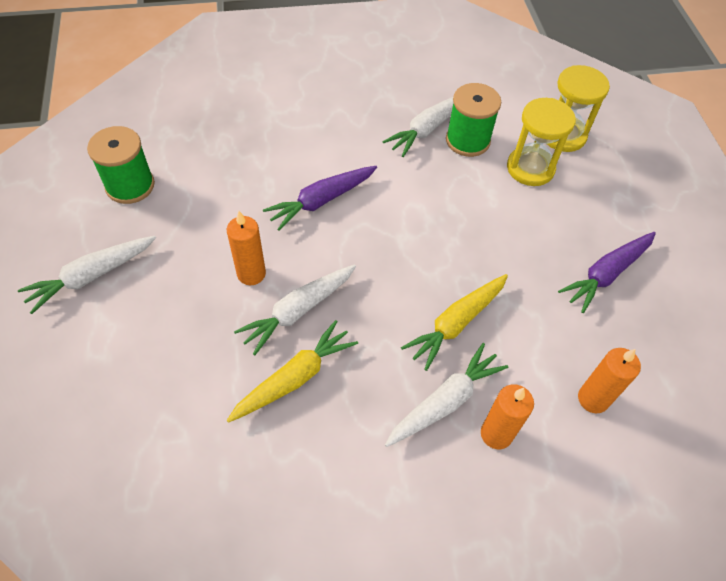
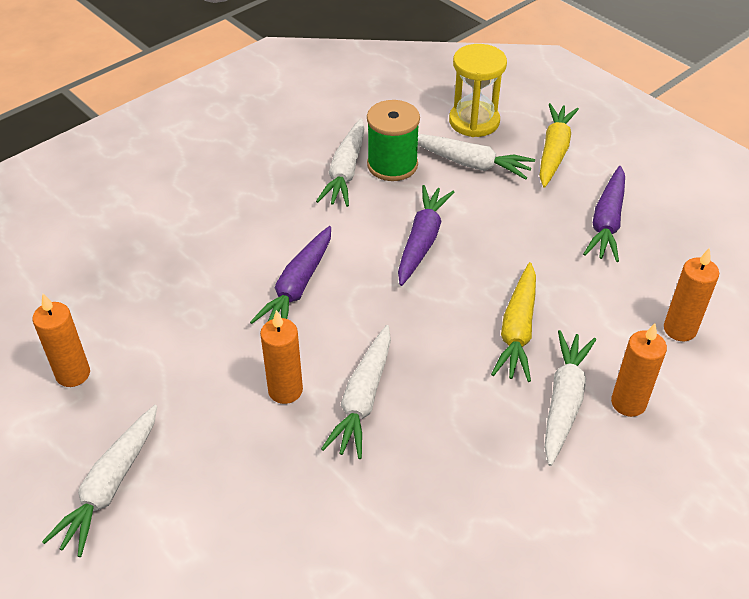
camera: 30 degrees left, 10 degrees down
(130, 185) = (73, 374): green spool -> orange candle
(294, 378) = (412, 461): yellow carrot -> yellow carrot (554, 151)
(440, 213) = (422, 241): none -> purple carrot
(530, 168) = (469, 163): yellow hourglass -> white carrot

